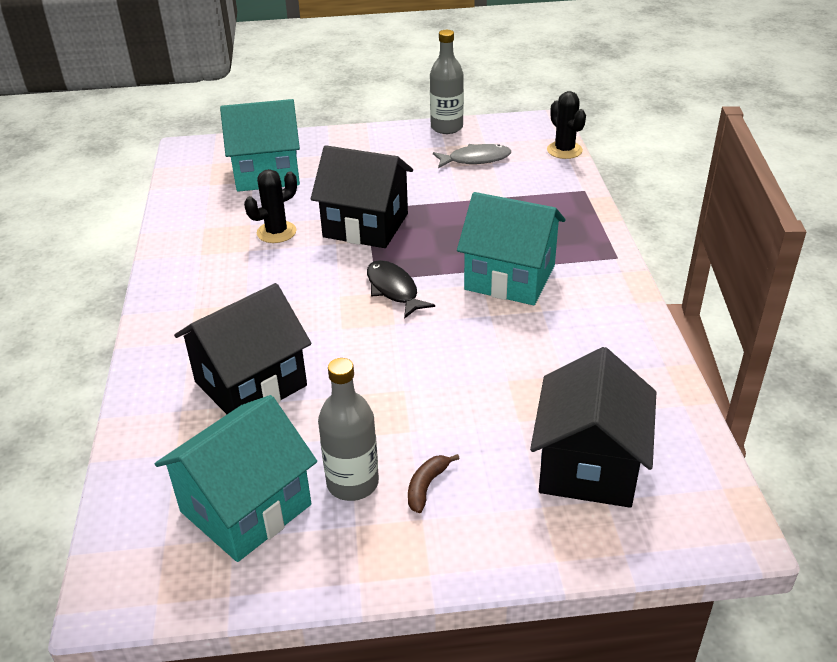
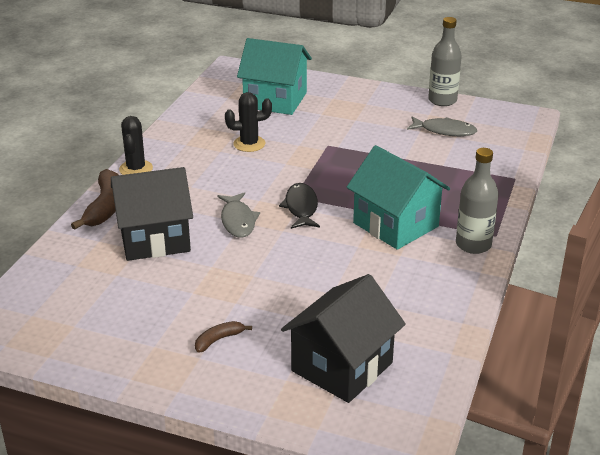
camera: 25 degrees right, 5 degrees down
(157, 363) = (105, 207): none -> brown banana
(246, 508) = (95, 312): turquoise house -> none
(334, 328) = (238, 221): none -> grey fish
(352, 483) = (172, 321): grey bottle -> grey bottle (473, 245)
(365, 225) = (317, 157): black house -> none
(564, 150) = (526, 143): black cactus -> black cactus (136, 169)

